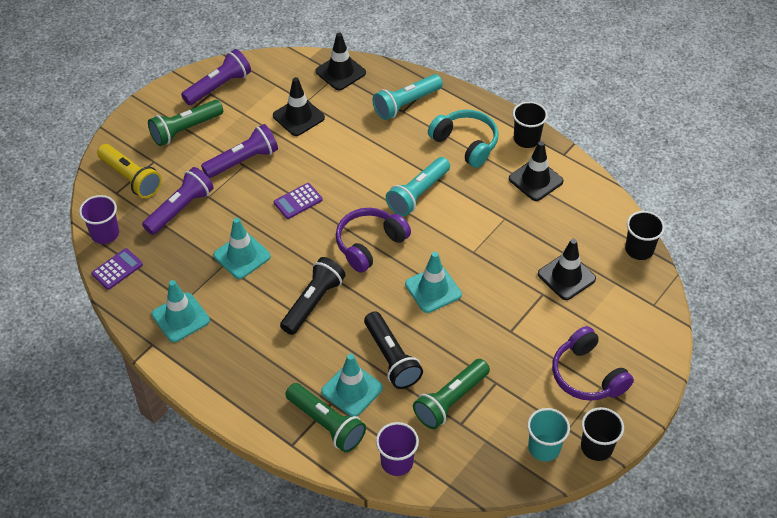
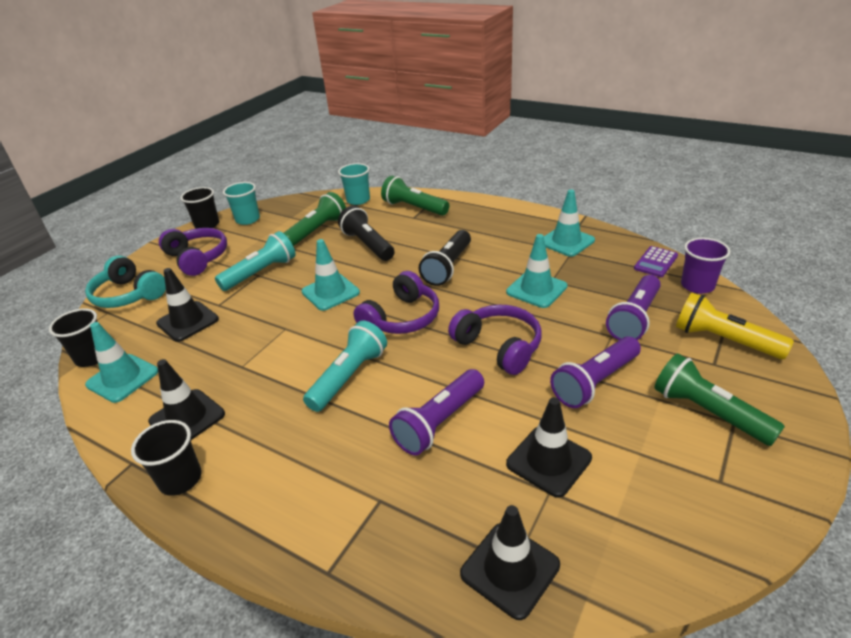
camera: 175 degrees right, 15 degrees down
(185, 129) = (708, 412): green flashlight -> green flashlight turned 90 degrees counterclockwise
(218, 86) = (716, 497): purple flashlight -> purple flashlight (439, 422)
(298, 201) = (499, 346): purple calculator -> purple headphones
(352, 390) = (398, 225): turquoise traffic cone -> turquoise traffic cone (122, 378)
(397, 462) = (358, 200): purple cup -> turquoise cup
(406, 104) = (374, 515): turquoise flashlight -> turquoise flashlight (261, 273)
(465, 143) = (278, 457): turquoise headphones -> turquoise headphones (129, 295)

